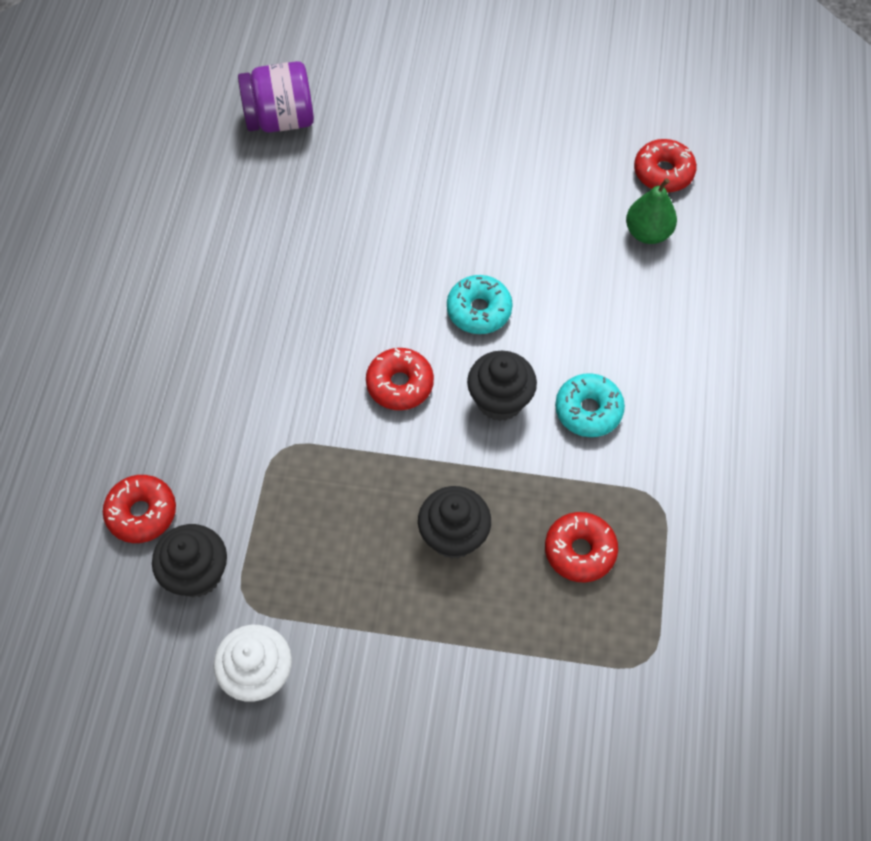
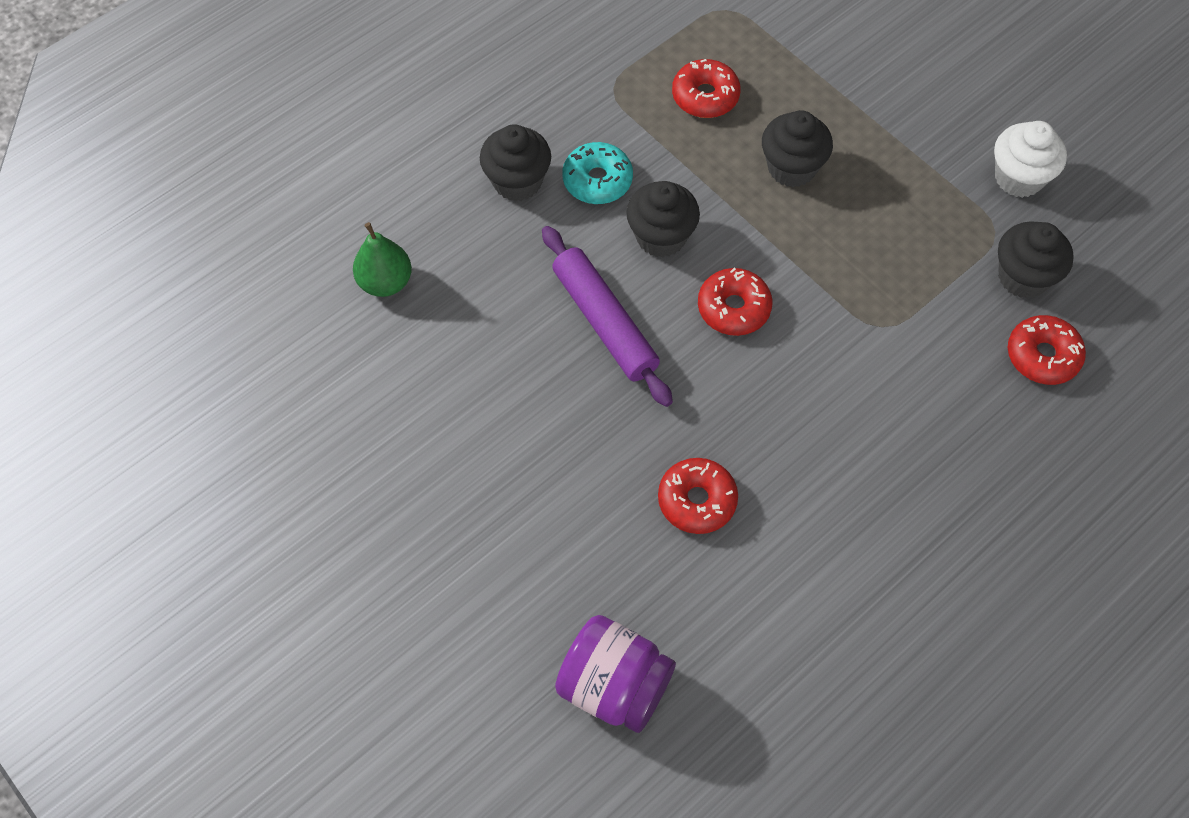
camera: 140 degrees left, 0 degrees up
(479, 310) = (605, 322): turquoise donut -> purple rolling pin
(643, 366) = (517, 181): none -> black cupcake
(663, 172) = (305, 326): red donut -> red donut (697, 500)

